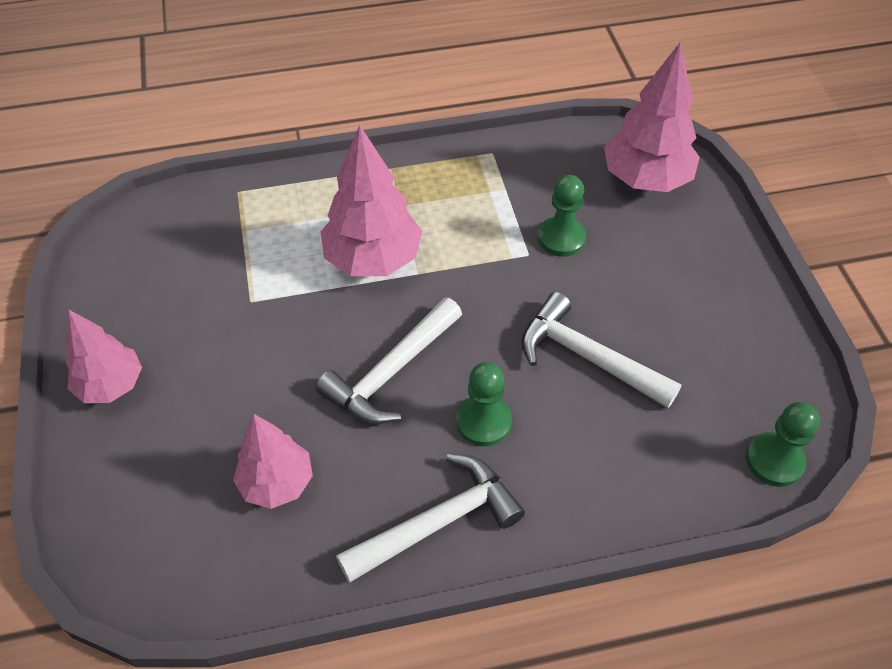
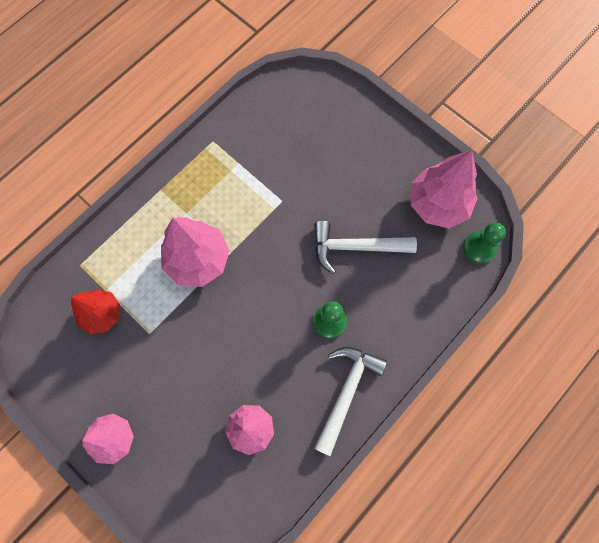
camera: 35 degrees left, 20 degrees up
(217, 251) = (102, 314): none -> red tree
(391, 372) = (262, 324): white hammer -> none
(561, 238) = (292, 178): green pawn -> none
(646, 180) = (312, 108): pink tree -> pink tree (438, 204)

